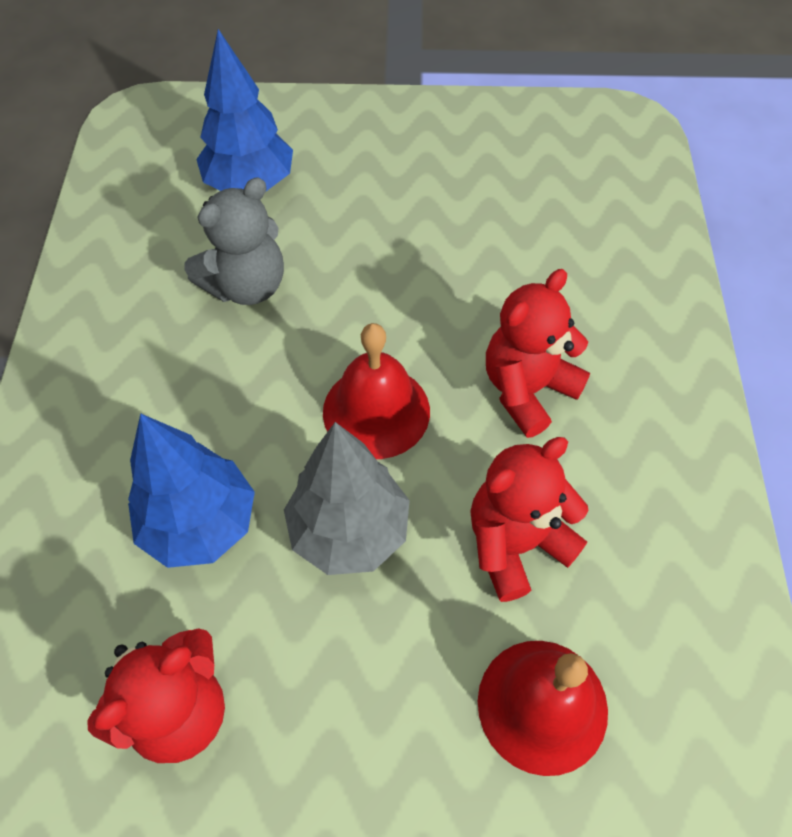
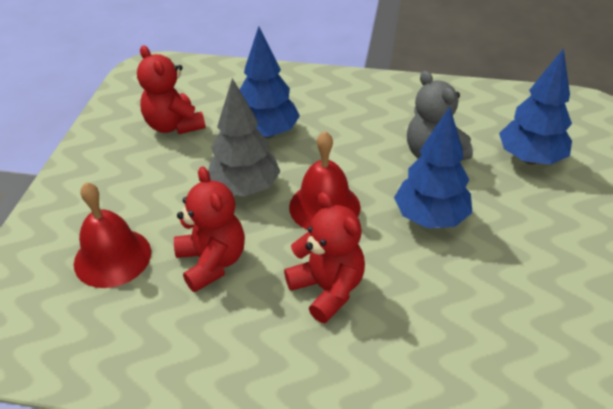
camera: 100 degrees right, 15 degrees down
(379, 287) = (430, 218): none -> blue tree

